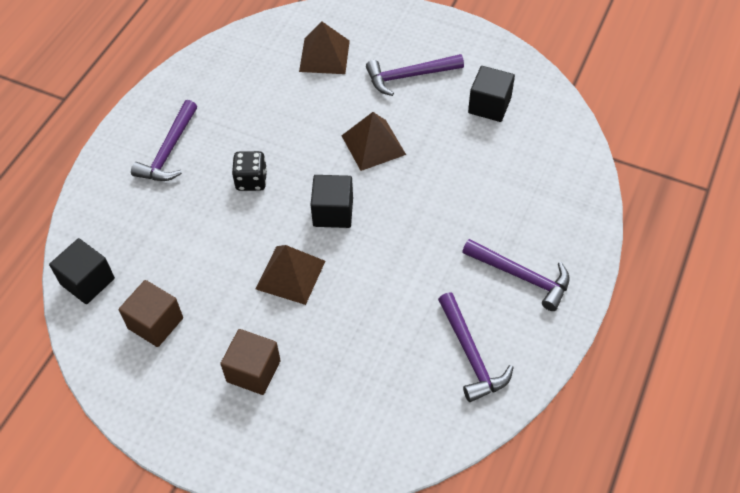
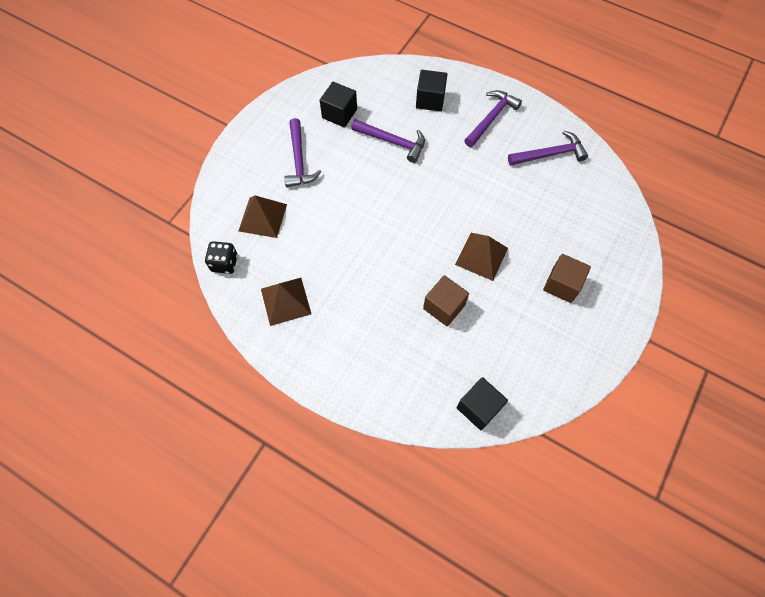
camera: 85 degrees left, 10 degrees up
(155, 323) = (520, 353): brown cube -> brown cube (444, 307)
(169, 151) = (348, 343): purple hammer -> purple hammer (393, 142)
(251, 180) = (389, 279): black dice -> black dice (224, 263)
(333, 212) = (427, 224): black cube -> black cube (430, 100)
(373, 145) = (365, 191): brown pyramid -> brown pyramid (285, 301)

